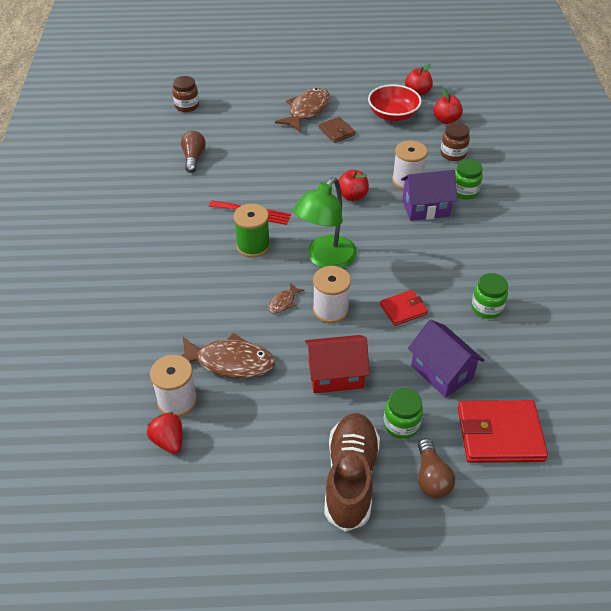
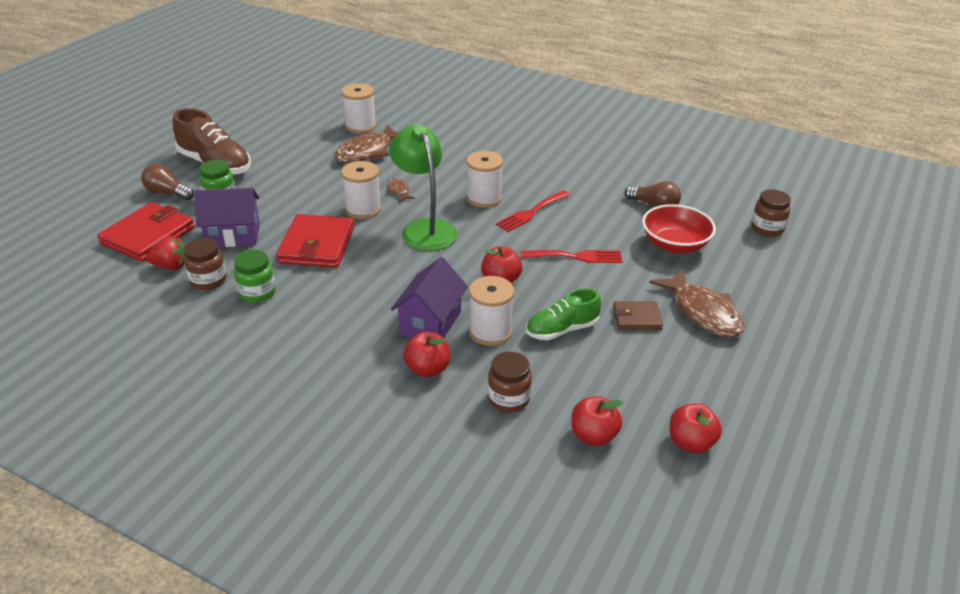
camera: 120 degrees right, 10 degrees down
(168, 441) = (333, 116): red strawberry -> red strawberry (171, 266)
(253, 246) = (484, 198): green spool -> white spool
(293, 173) = (576, 256): none -> red fork
(335, 375) = (298, 188): red house -> none
(376, 155) = (562, 330): none -> green shoe
(393, 115) = (642, 386): red bowl -> red bowl (674, 245)
(403, 309) = (317, 245): red wallet -> red wallet, size x1.80
(464, 191) = (427, 369): green jar -> red apple
(504, 346) = (208, 281): none -> brown jar

